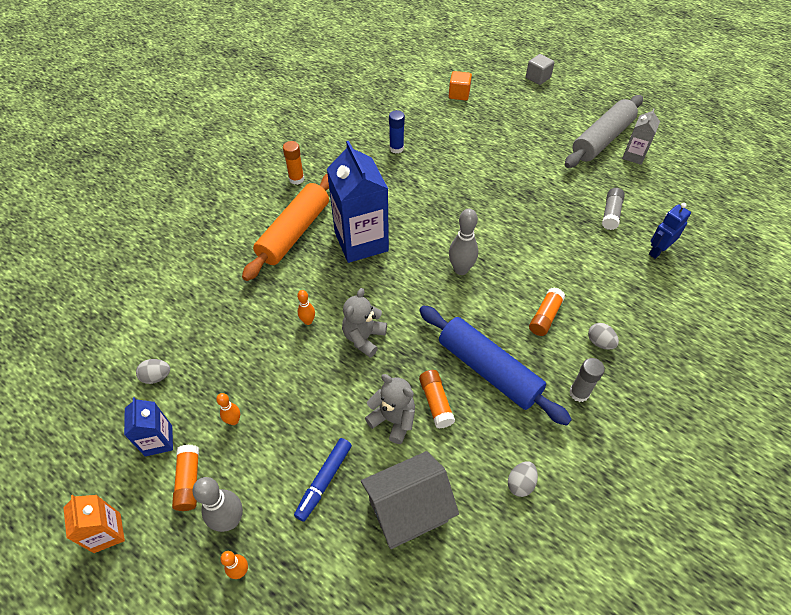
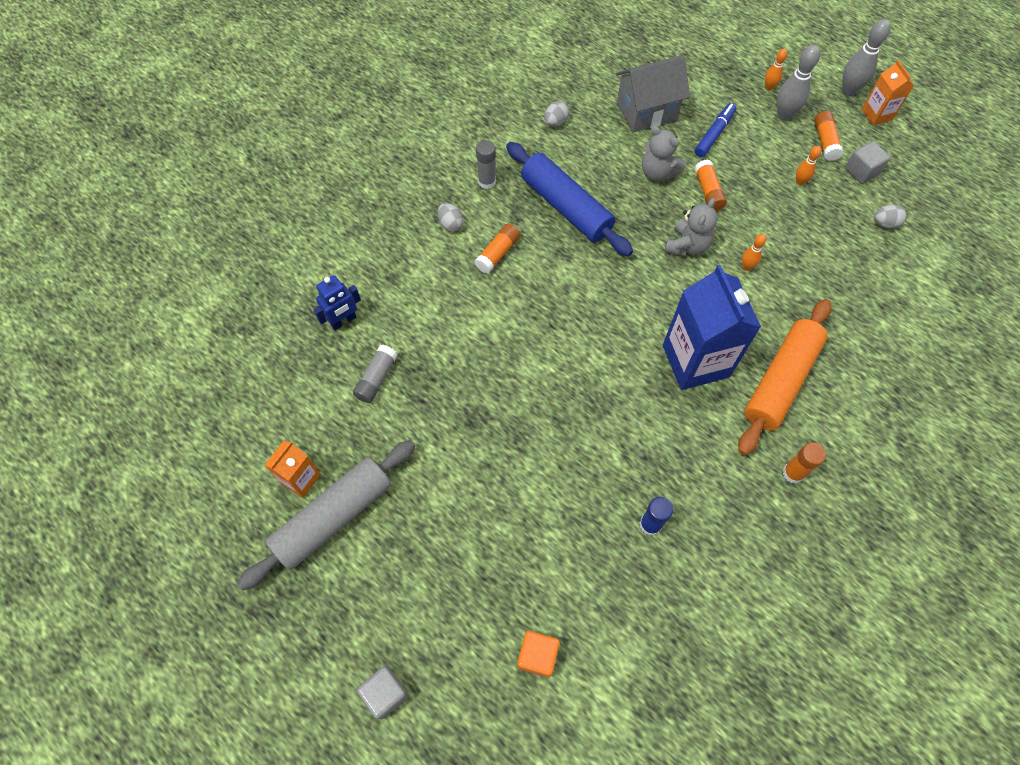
camera: 175 degrees left, 10 degrees up
(158, 440) = (861, 171): blue carton -> grey cube
(436, 402) = (618, 183): orange glue stick -> orange glue stick (708, 191)
(461, 269) = (578, 314): grey bowling pin -> grey bowling pin (848, 91)
(634, 156) = (300, 479): grey carton -> orange carton

